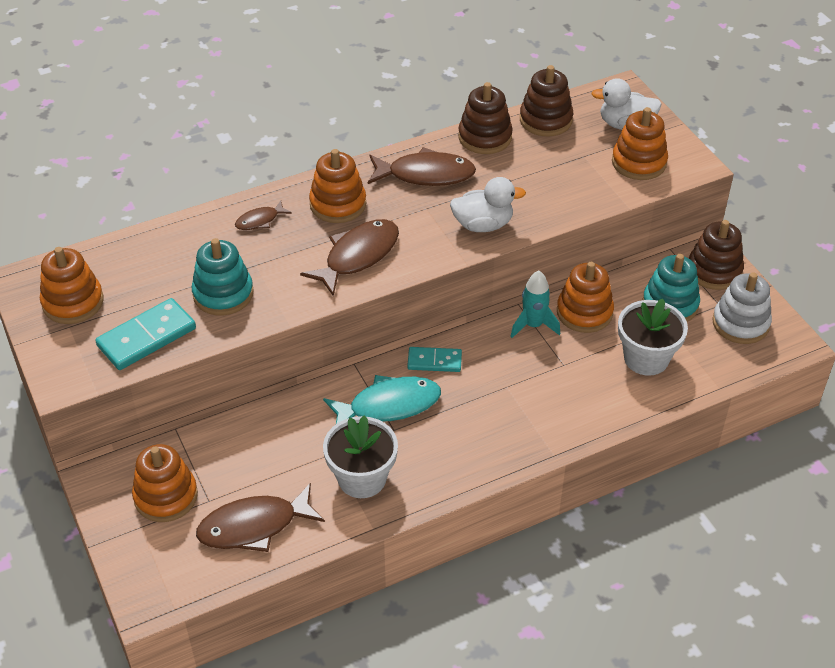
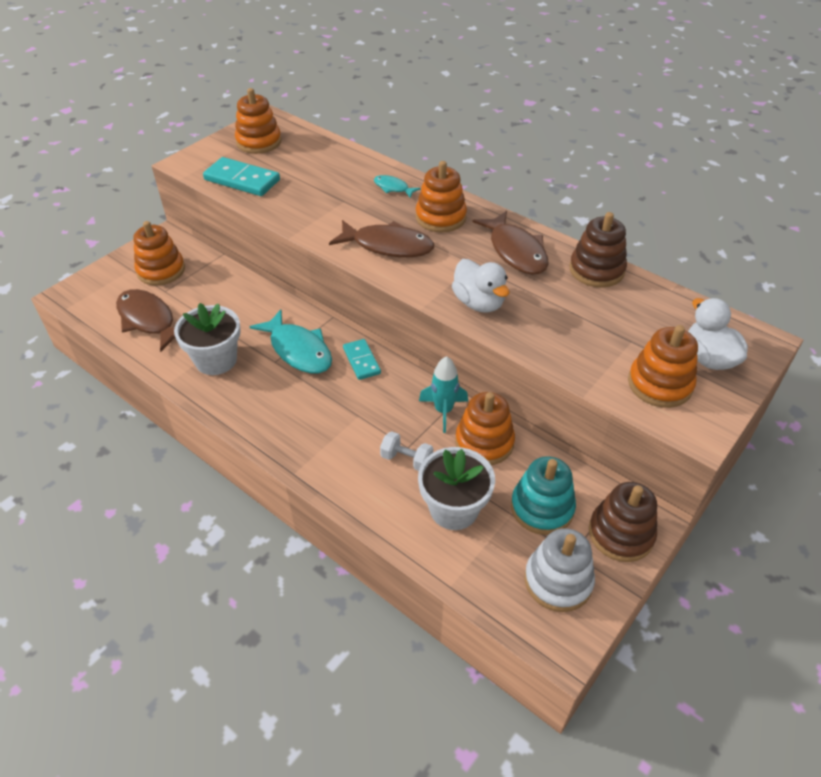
camera: 65 degrees right, 0 degrees up
(223, 294) = (304, 197): turquoise stacking toy -> none
(260, 221) = (393, 188): brown fish -> turquoise fish
(545, 120) = (659, 300): brown stacking toy -> none
(578, 370) = (406, 459): none -> white dumbbell

